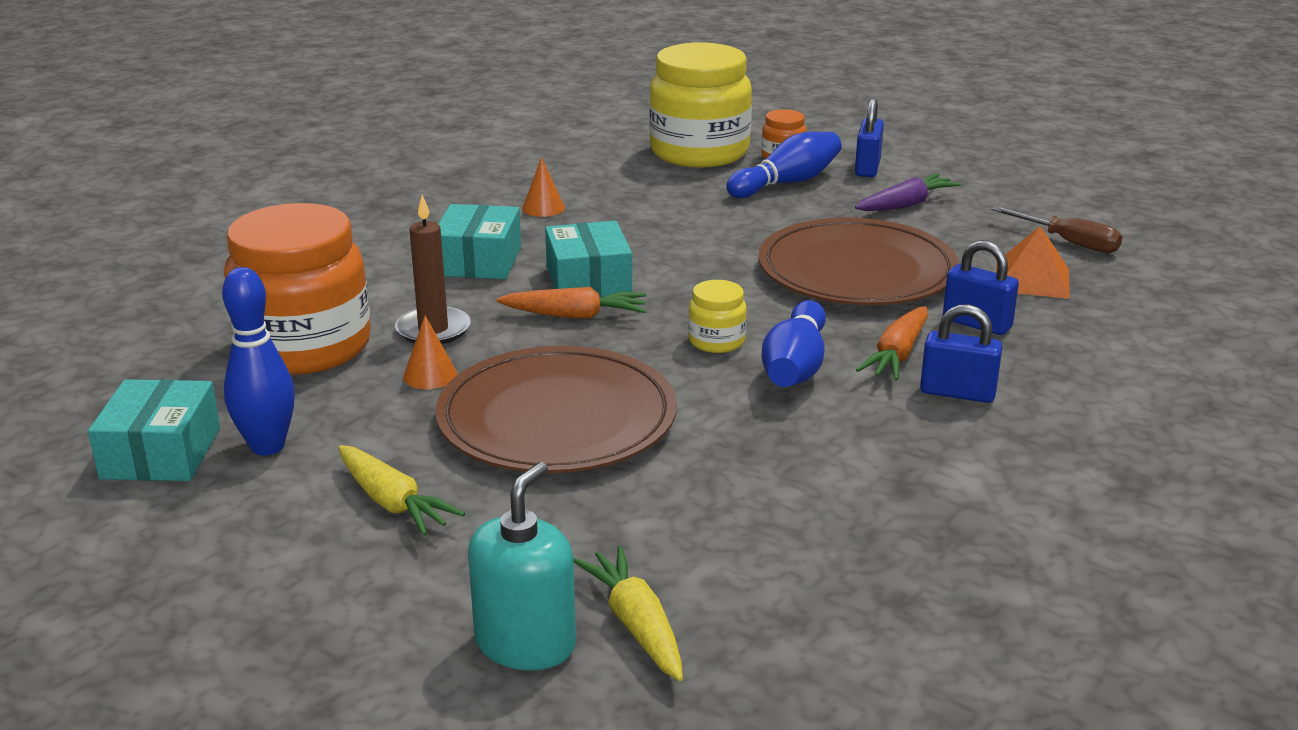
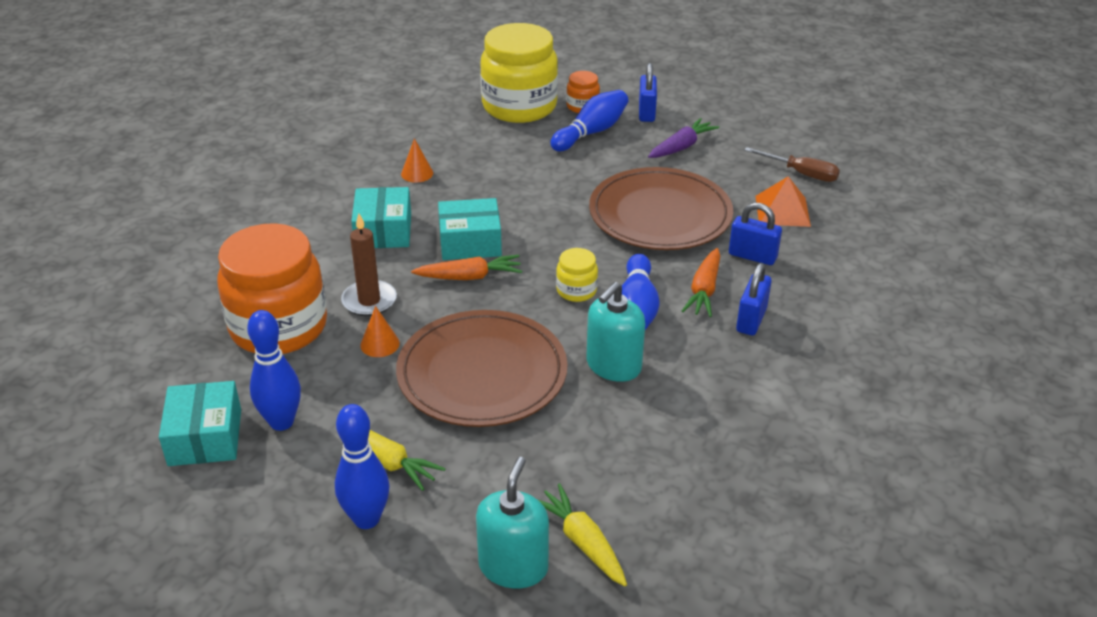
camera: 10 degrees left, 10 degrees up
(338, 565) = (366, 519): none -> blue bowling pin
(588, 280) = (470, 242): turquoise box -> turquoise box turned 75 degrees counterclockwise
(744, 426) = (613, 366): none -> turquoise soap dispenser
(957, 393) = (751, 320): blue padlock -> blue padlock turned 75 degrees counterclockwise

